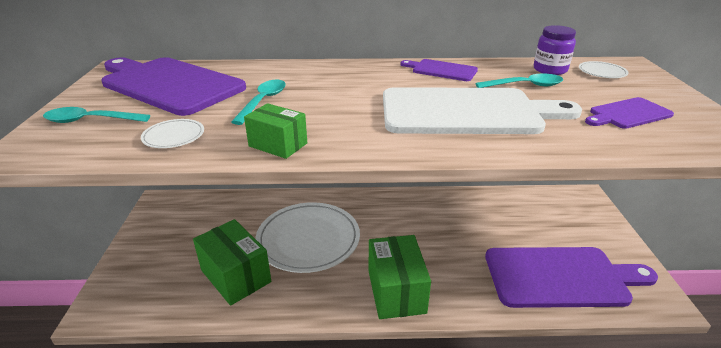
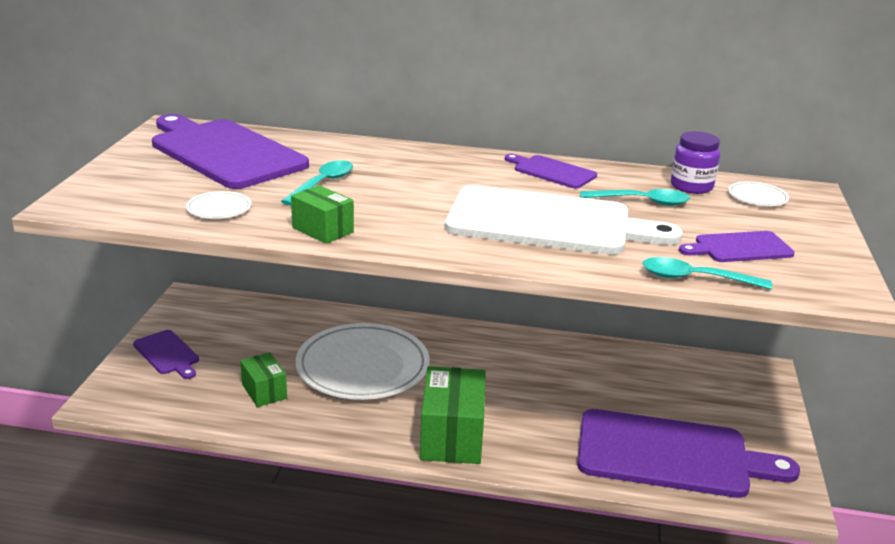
camera: 10 degrees right, 5 degrees down
(90, 121) = (137, 183): turquoise spoon -> turquoise spoon (695, 279)
(149, 254) = (167, 354): none -> purple cutting board
(235, 276) = (264, 391): green box -> green box, size x0.57

